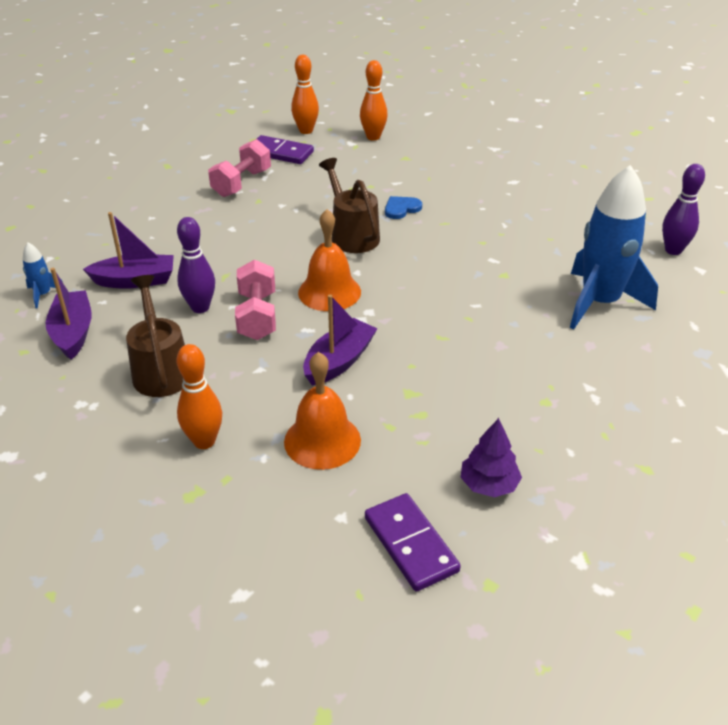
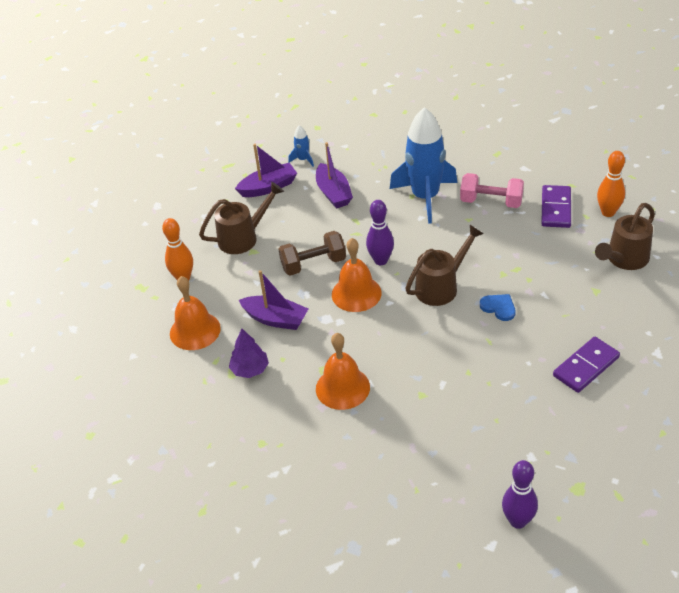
camera: 80 degrees right, 5 degrees up
(200, 307) = (314, 233): purple bowling pin -> purple bowling pin (381, 260)
(257, 316) = (313, 264): pink dumbbell -> brown dumbbell
(373, 137) = (624, 259): orange bowling pin -> brown watering can
(411, 544) = (115, 392): purple domino -> purple domino (586, 367)
(476, 325) = (342, 388): none -> orange bell
(489, 484) = (171, 422): purple tree -> purple tree (250, 369)
(599, 303) = (403, 466): blue rocket -> blue rocket (425, 197)

